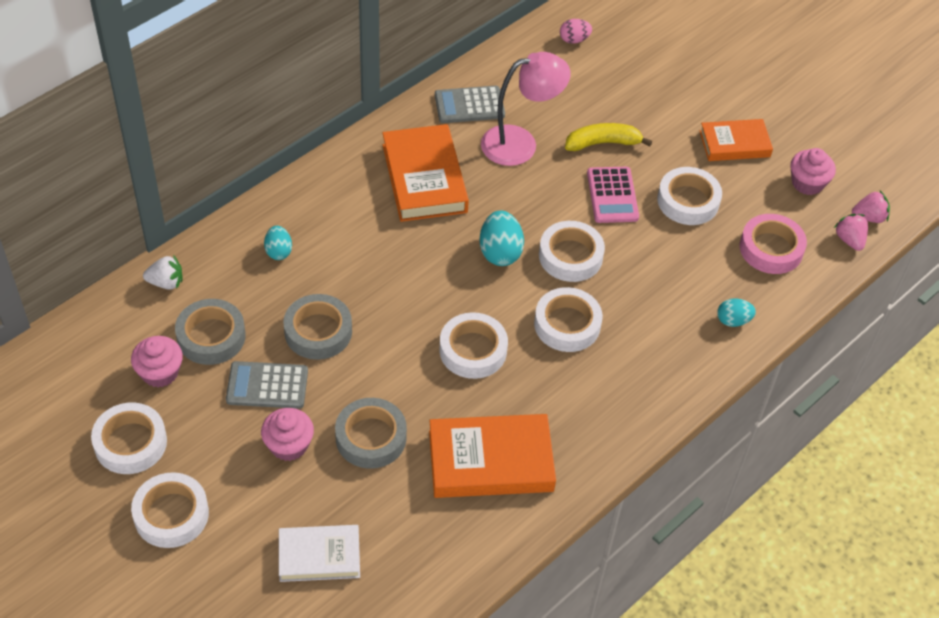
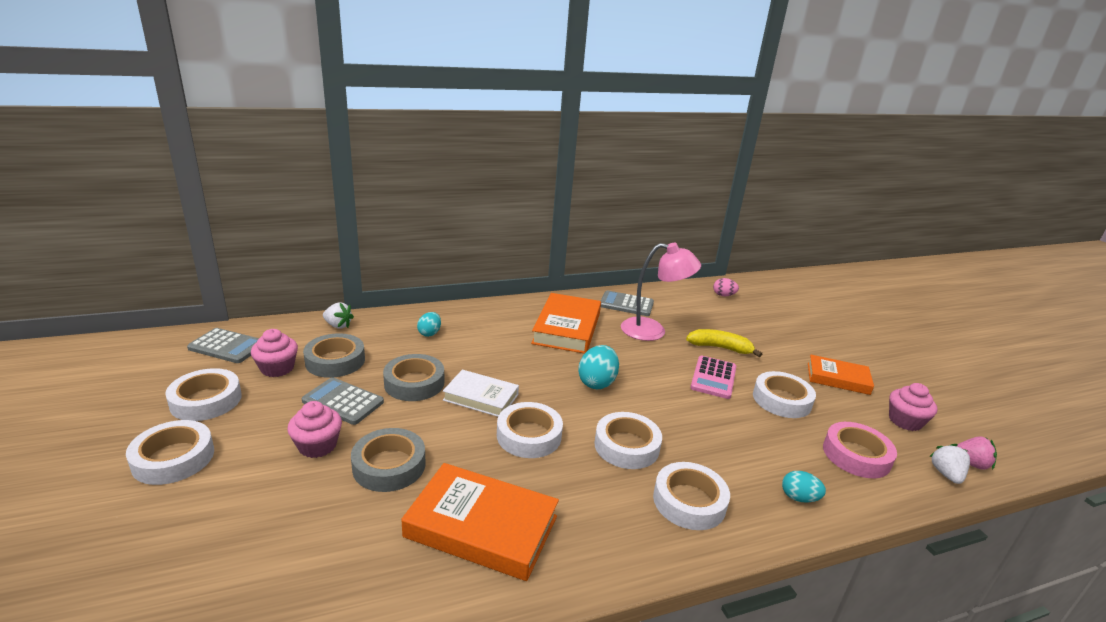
camera: 25 degrees right, 25 degrees down
(74, 366) = (227, 346): none -> grey calculator
(319, 556) = (250, 544): white book -> white book (481, 397)
(570, 256) = (656, 402): white tape -> white tape (689, 501)
(849, 240) = (946, 474): pink strawberry -> white strawberry

